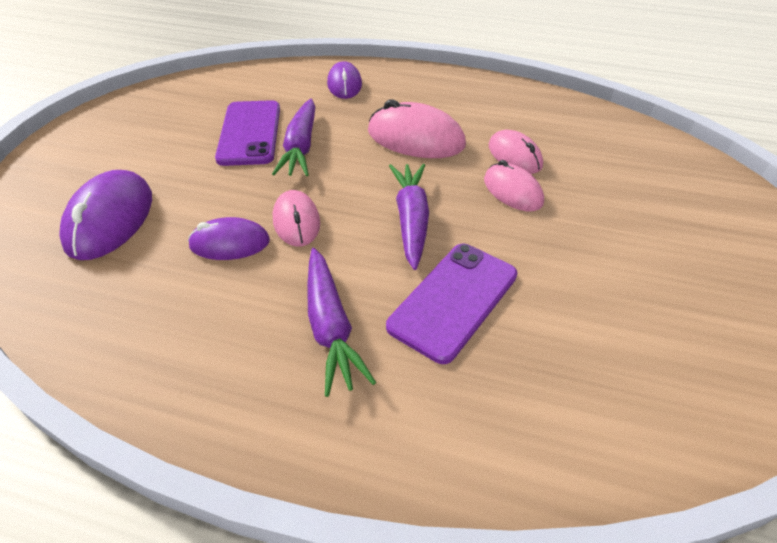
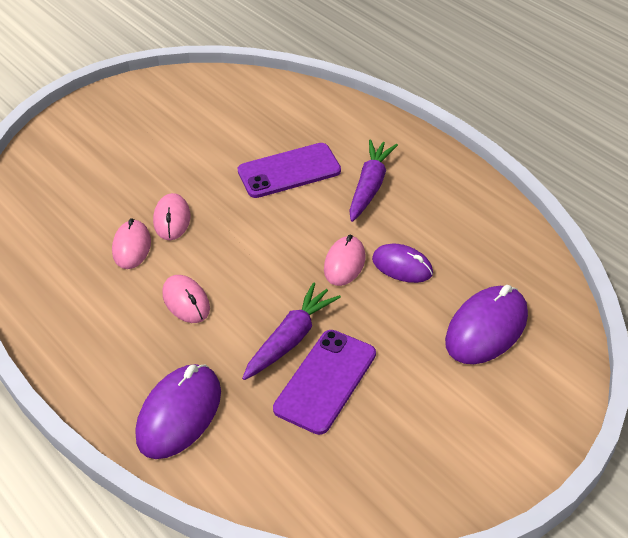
camera: 145 degrees left, 0 degrees up
(344, 84) = (179, 414): purple mouse -> purple mouse, size x1.57
(411, 220) = (264, 229): purple carrot -> none
(416, 138) = (186, 301): pink mouse -> pink mouse, size x0.64

